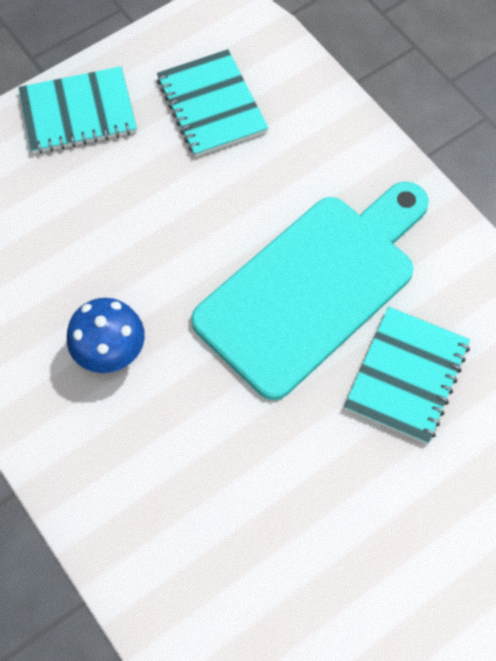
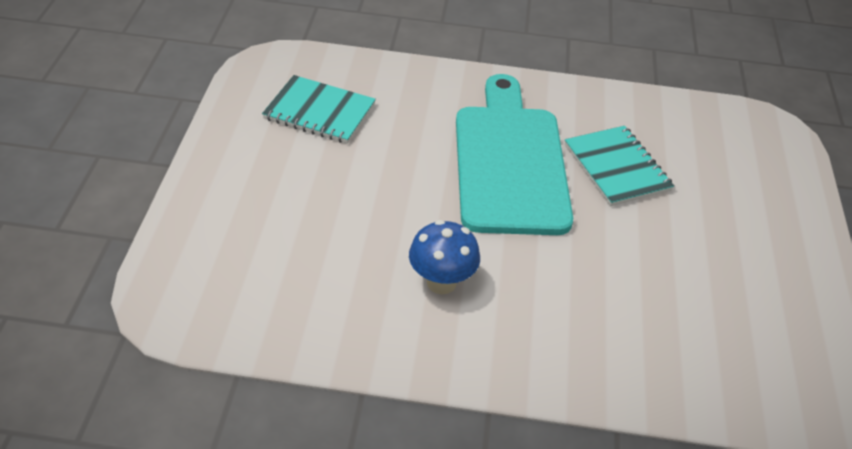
camera: 50 degrees left, 20 degrees down
(78, 113) = (231, 170): turquoise notebook -> none

